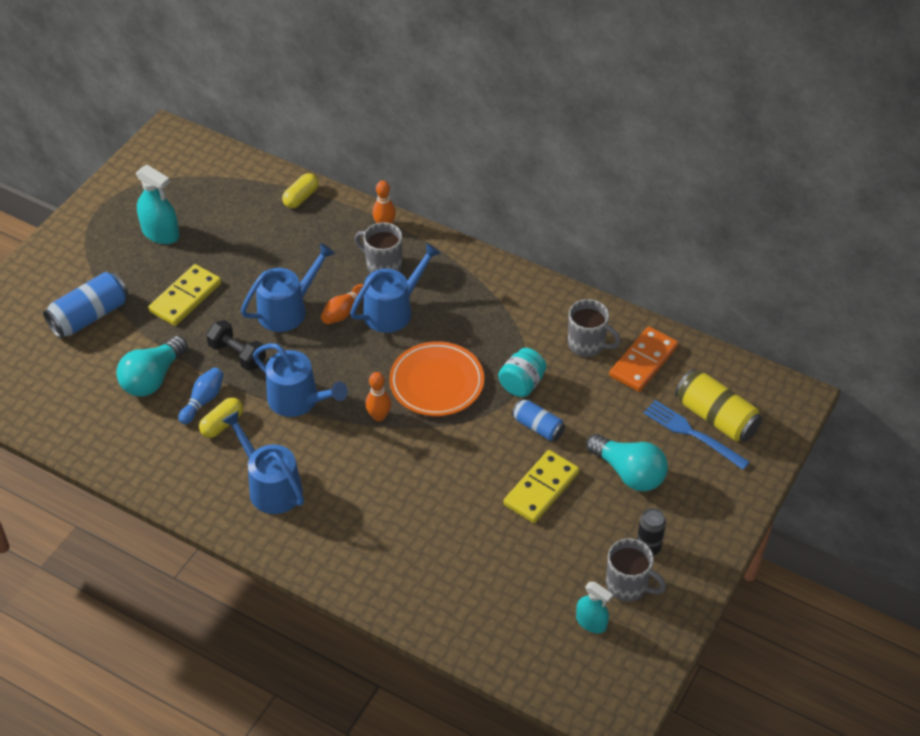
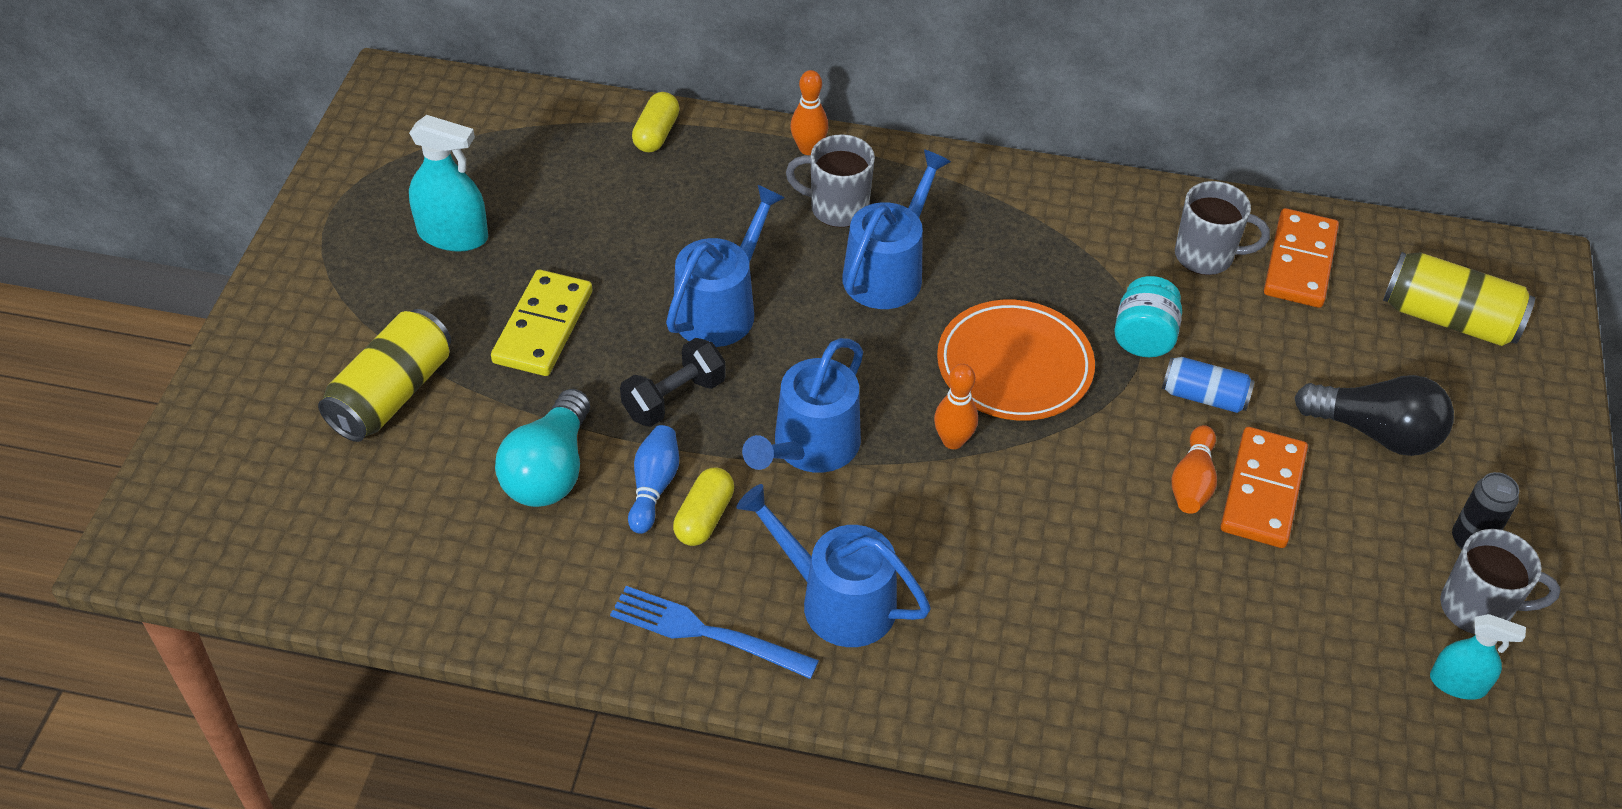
camera: 20 degrees left, 0 degrees up
(89, 316) = (392, 394): blue can -> yellow can
(237, 355) = (674, 398): black dumbbell -> black dumbbell turned 60 degrees counterclockwise
(298, 400) = (810, 447): blue watering can -> blue watering can turned 105 degrees clockwise
(344, 311) = (812, 291): orange bowling pin -> orange bowling pin (1192, 482)
(541, 489) = (1263, 491): yellow domino -> orange domino
(629, 473) = (1375, 432): turquoise light bulb -> black light bulb
(691, 433) = (1428, 350): blue fork -> blue fork (704, 632)

